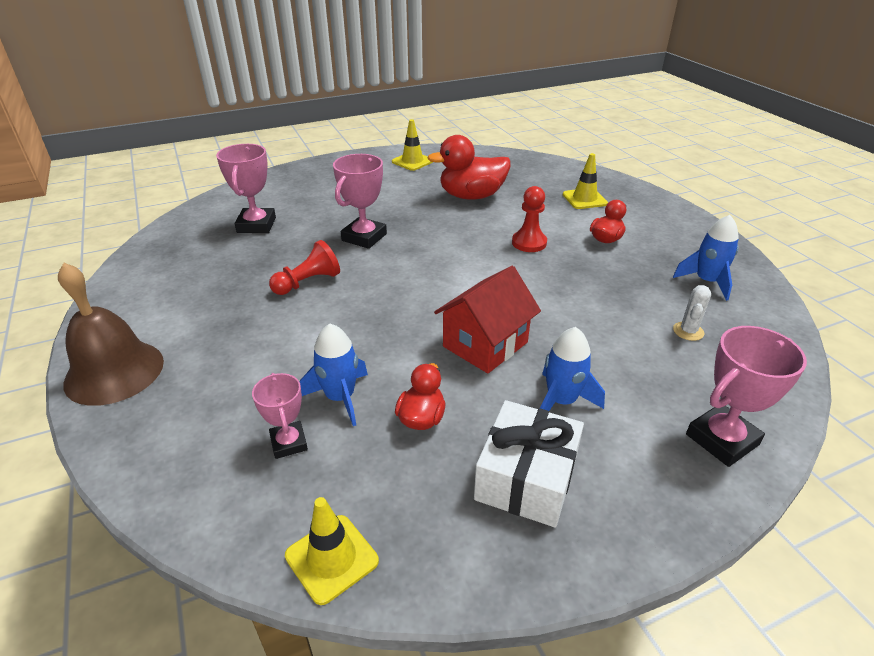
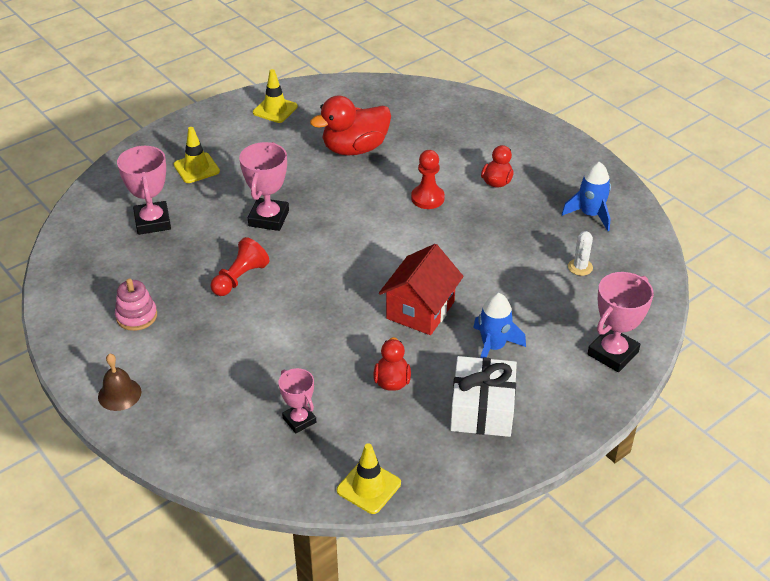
camera: 15 degrees left, 5 degrees up
(114, 372) = (119, 394): brown bell -> brown bell, size x0.54
(187, 299) = (136, 316): none -> pink stacking toy
(340, 398) = (321, 378): blue rocket -> none
(584, 199) = (467, 135): yellow traffic cone -> yellow traffic cone (196, 168)

